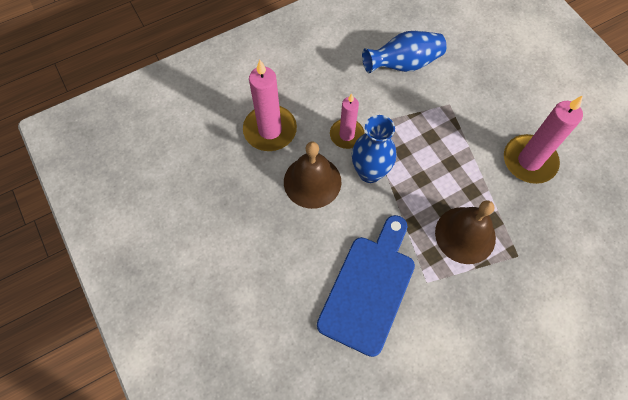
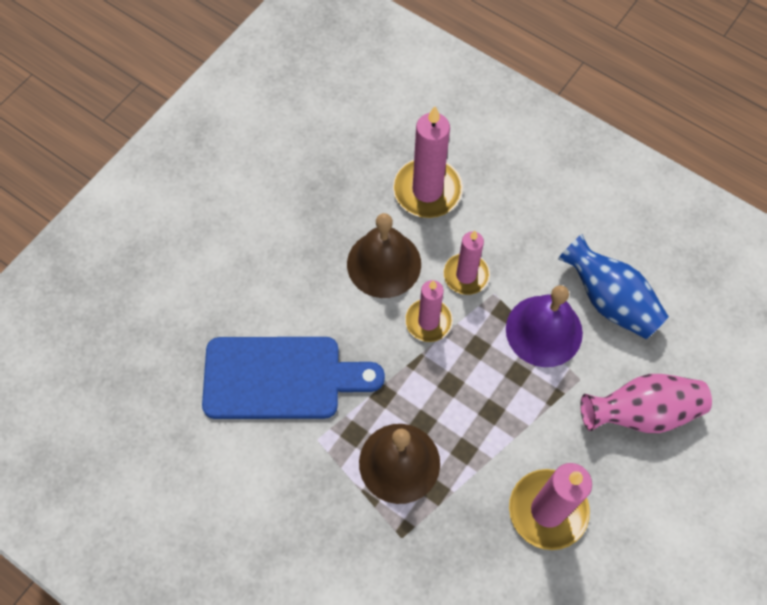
camera: 65 degrees right, 0 degrees up
(370, 172) = (428, 321): blue vase -> pink candle
(408, 108) = (544, 330): none -> purple bell
(484, 82) = (642, 412): none -> pink vase

